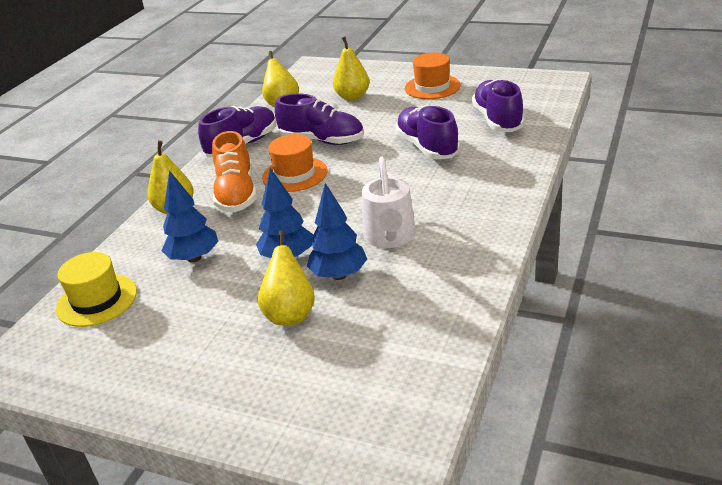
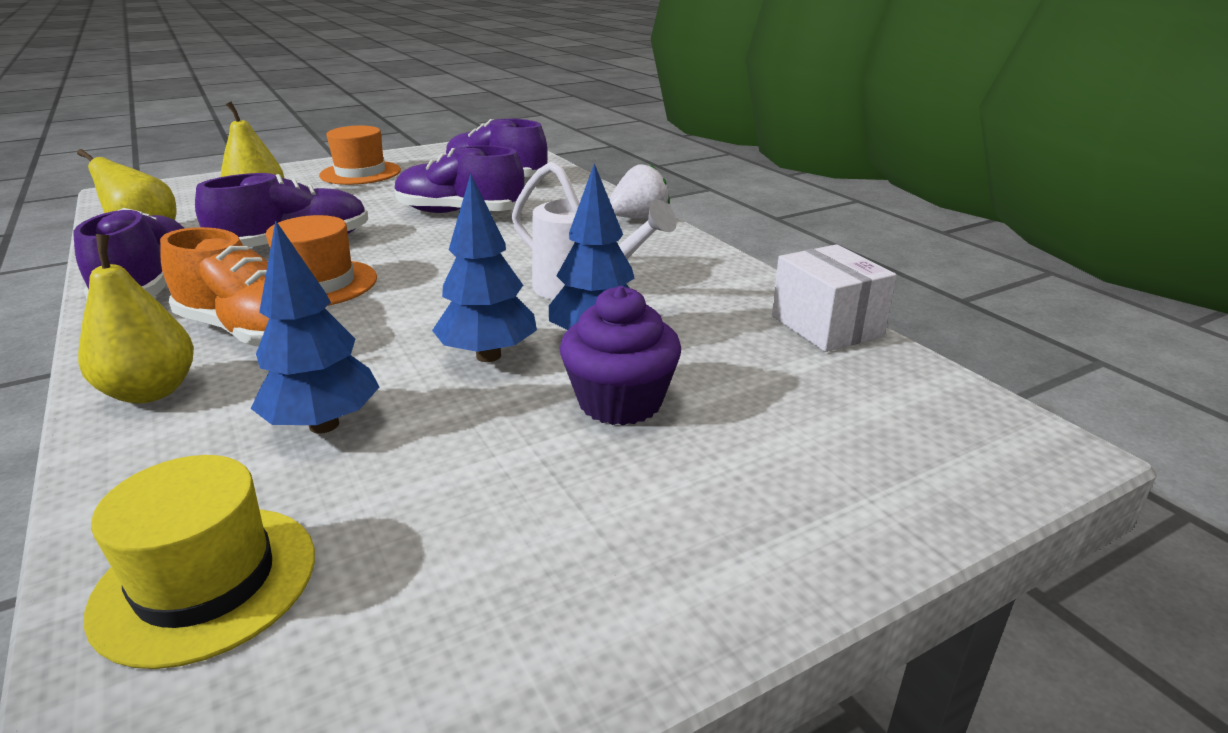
camera: 55 degrees left, 5 degrees down
(290, 314) = (620, 402): yellow pear -> purple cupcake
(454, 336) = (826, 326): none -> white box
(514, 197) = (639, 218): none -> white strawberry

